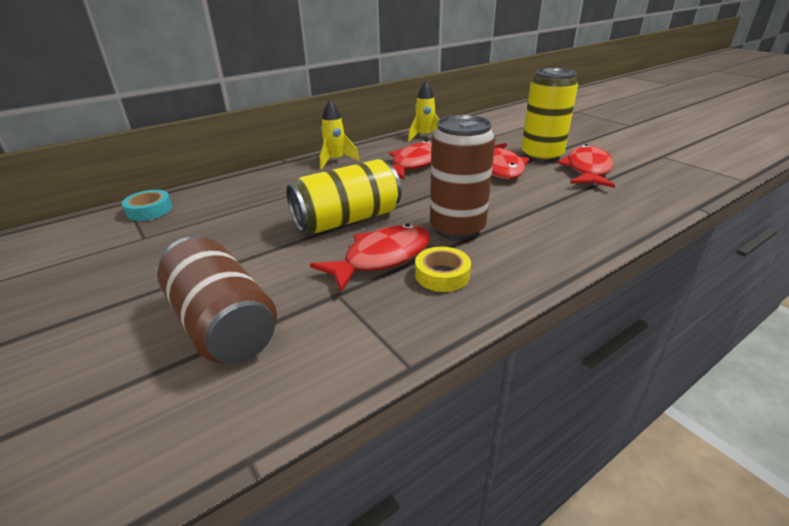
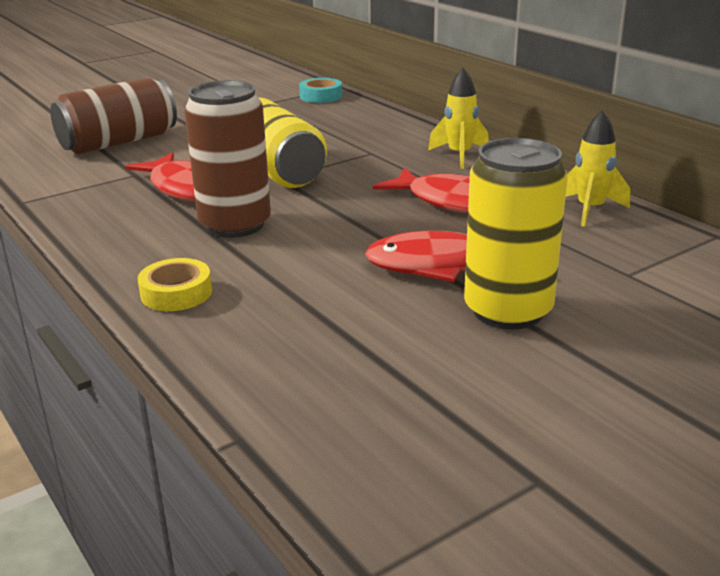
camera: 90 degrees right, 5 degrees down
(442, 275) = (139, 215): yellow tape -> yellow tape (176, 293)
(587, 170) = (432, 350): red fish -> none

